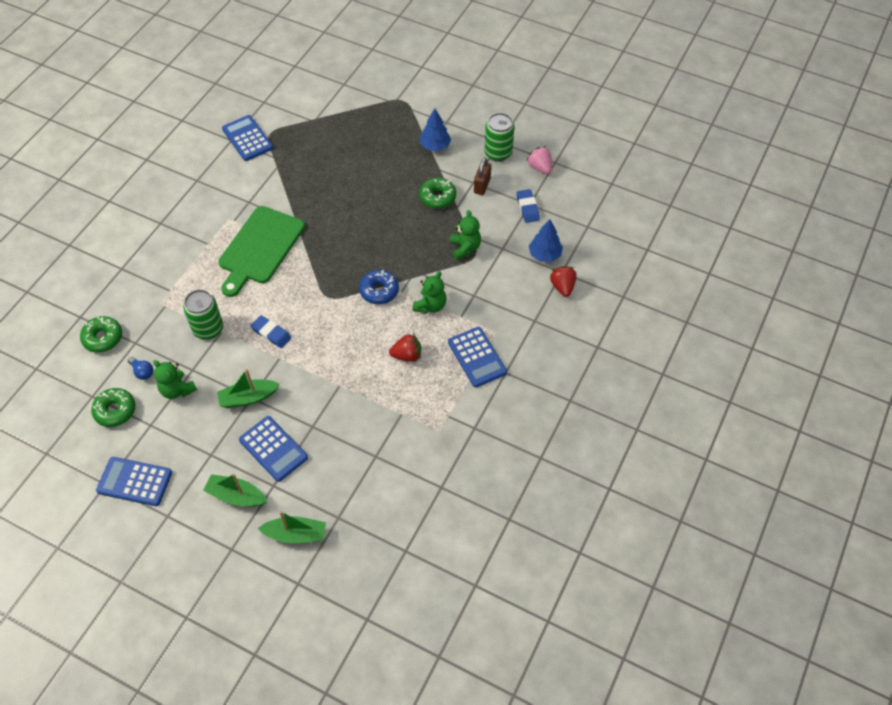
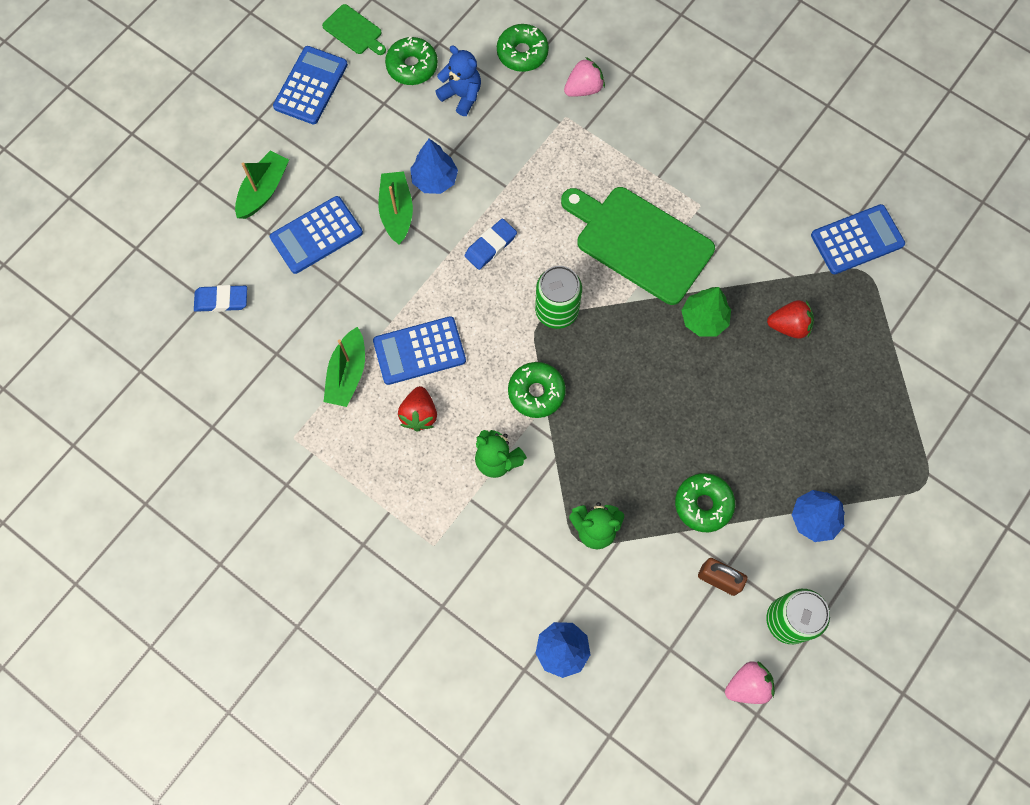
camera: 100 degrees right, 15 degrees up
(80, 460) = (354, 31): none -> green cutting board
(135, 295) = (583, 88): none -> pink strawberry
(142, 372) = (461, 96): blue light bulb -> blue teddy bear
(177, 390) = (426, 133): green teddy bear -> none
(208, 329) = (513, 171): green can -> green can (556, 311)
(218, 377) = (435, 180): none -> blue tree
(295, 534) = (196, 250): green boat -> green boat (347, 373)
(313, 208) = (704, 319): none -> green tree
(379, 291) = (536, 392): blue donut -> green donut
(477, 357) = (396, 509): blue calculator -> blue calculator (419, 351)
(527, 208) = (662, 644): blue eraser -> blue eraser (221, 300)
(562, 287) = (495, 664): red strawberry -> red strawberry (789, 326)

